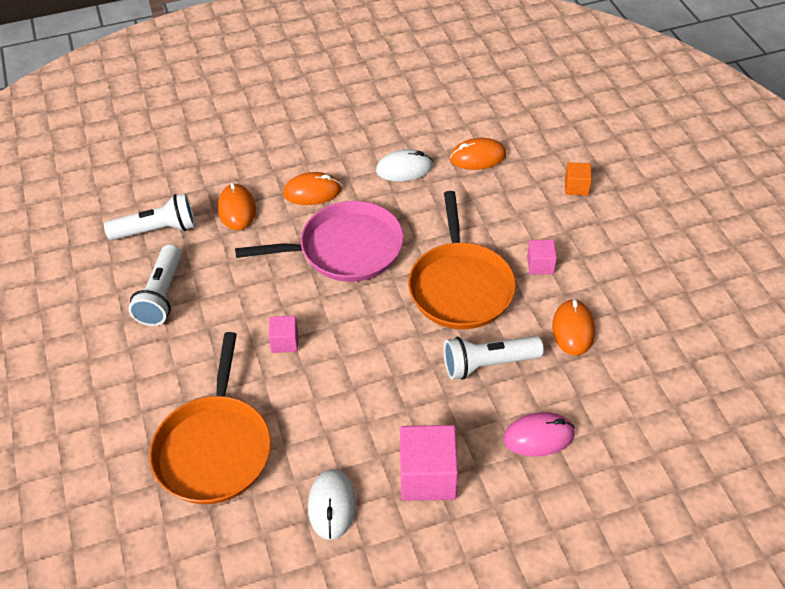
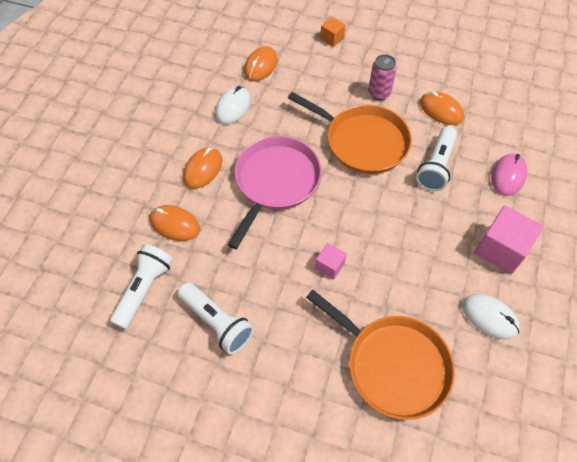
camera: 55 degrees left, 10 degrees up
(540, 265) = (379, 93): pink cube -> pink can

